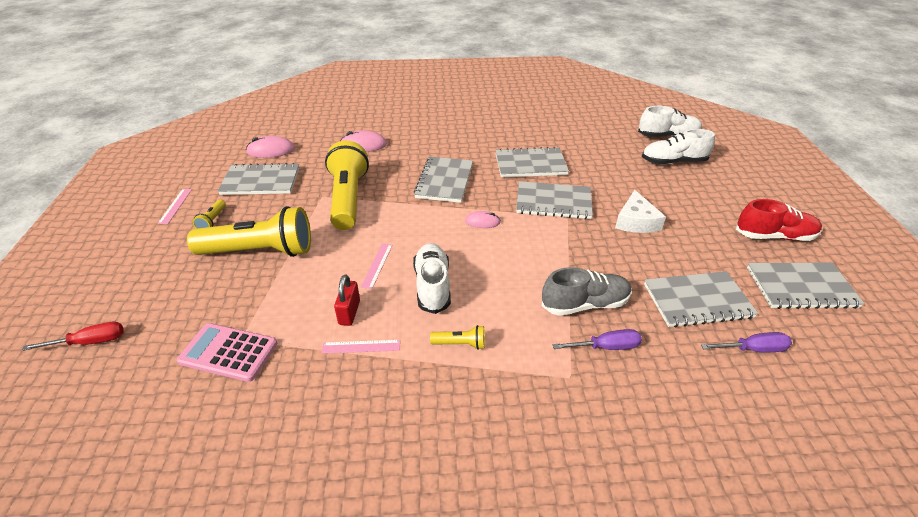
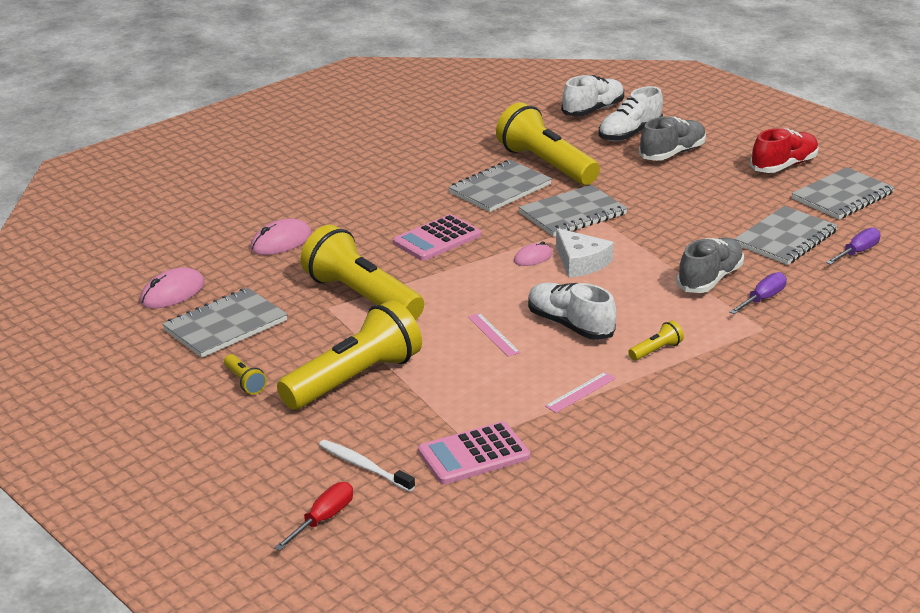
camera: 40 degrees left, 10 degrees down
(167, 318) = (364, 466): none -> white toothbrush
(175, 206) = (166, 391): pink ruler -> none
(349, 312) = (530, 377): red padlock -> none
(444, 181) = (437, 239): grey notebook -> pink calculator
(583, 160) = (545, 165): none -> yellow flashlight
(636, 221) = (665, 199): white cheese -> white cheese (580, 262)
(688, 188) = (672, 153): none -> grey shoe

